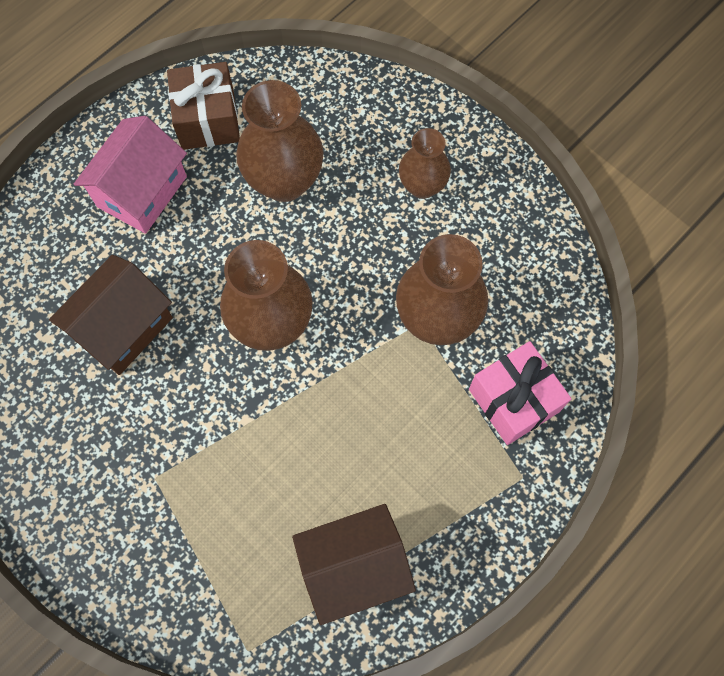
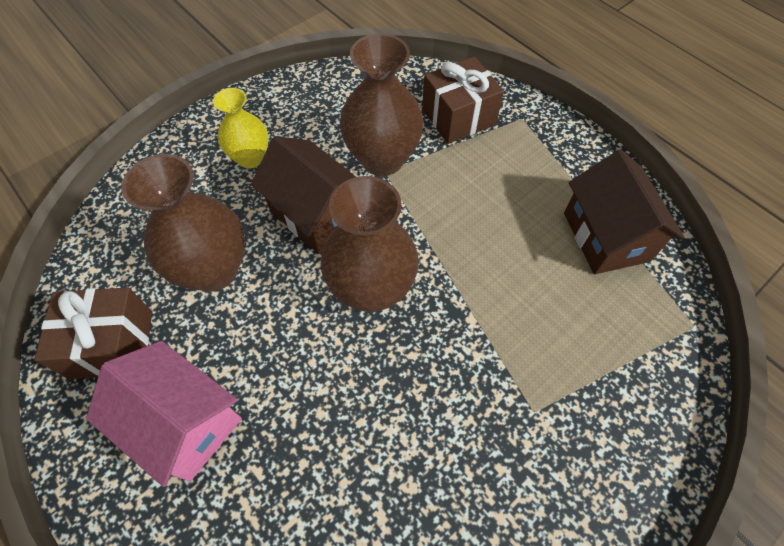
camera: 85 degrees left, 10 degrees down
(124, 327) = (358, 446): brown house -> brown house (316, 214)
(422, 186) = (250, 158): brown vase -> yellow vase
(513, 400) = (458, 117): pink gift -> brown gift

